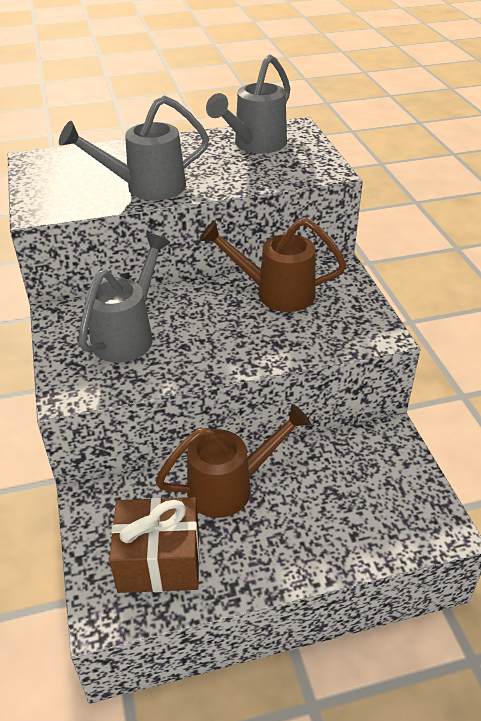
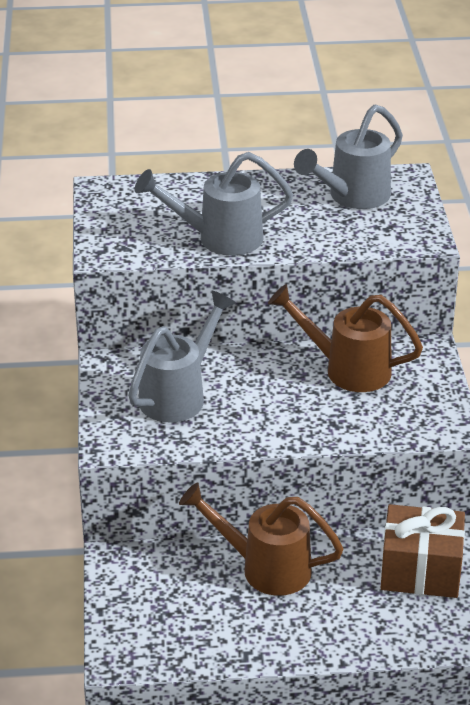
camera: 10 degrees right, 5 degrees down
(159, 561) = (178, 622): brown gift -> brown gift (420, 571)
(231, 486) = (264, 568): brown watering can -> brown watering can turned 150 degrees counterclockwise

